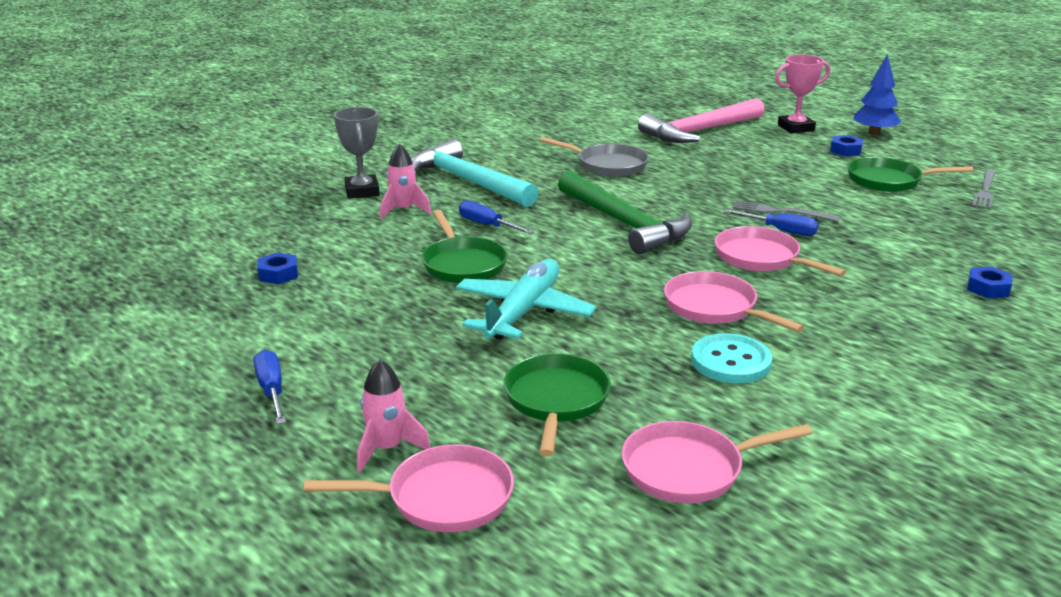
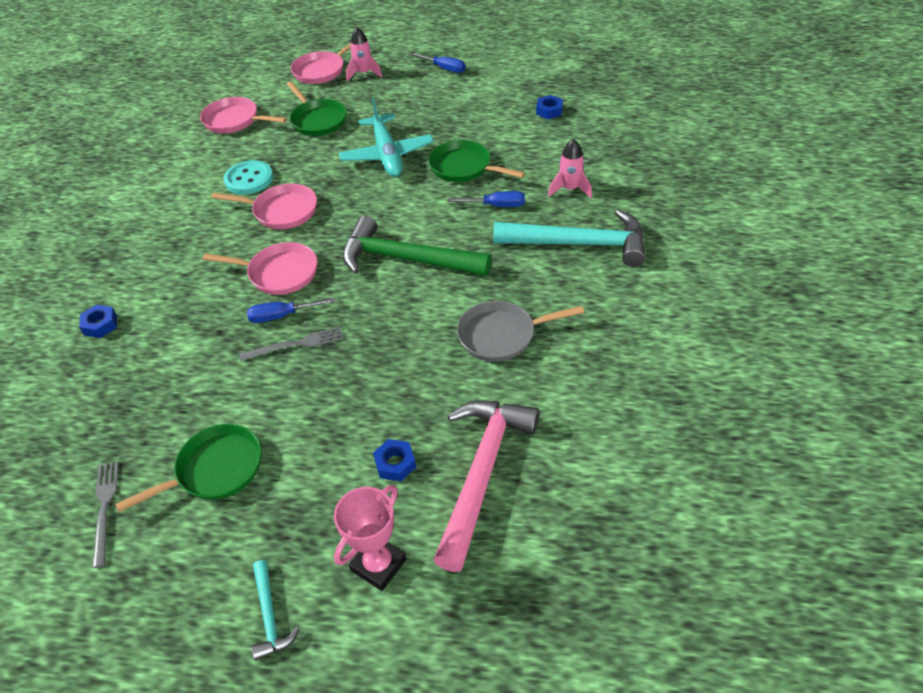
camera: 145 degrees right, 20 degrees up
(362, 191) = (629, 191): grey trophy -> none
(689, 469) = (235, 121): pink pan -> pink pan turned 105 degrees counterclockwise
(845, 150) = (287, 527): blue nut -> blue nut (395, 463)
(874, 133) = (270, 616): blue tree -> turquoise hammer

